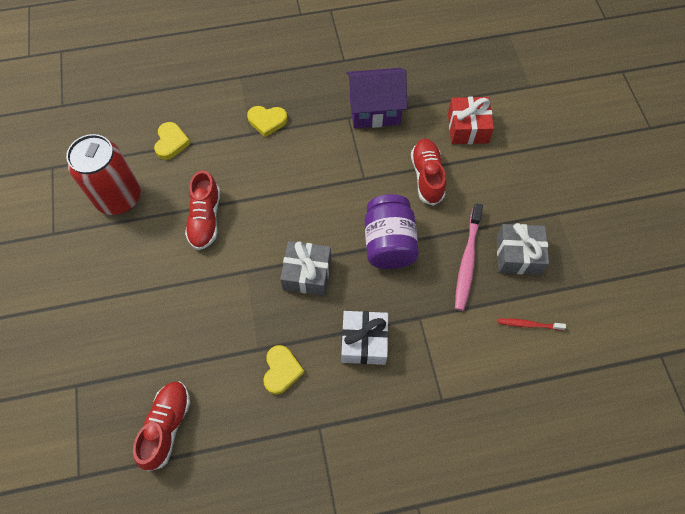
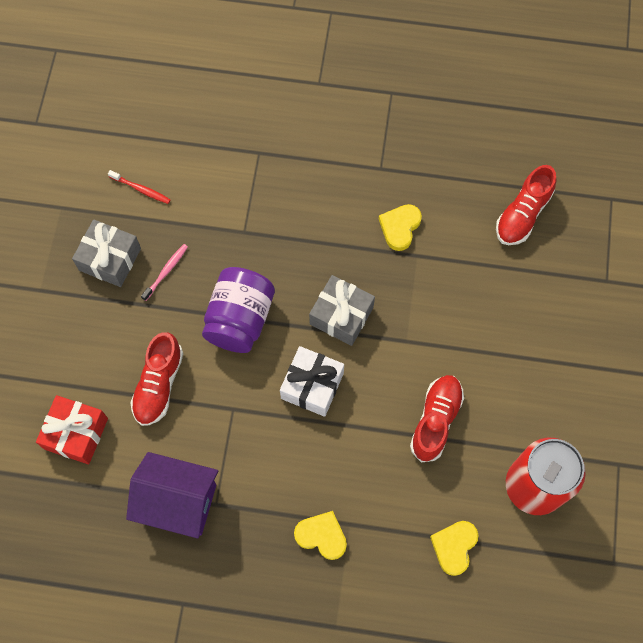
camera: 160 degrees left, 5 degrees up
(364, 342) = (309, 227): white gift -> white gift (312, 386)
(467, 260) = (166, 271): pink toothbrush -> pink toothbrush, size x0.55

